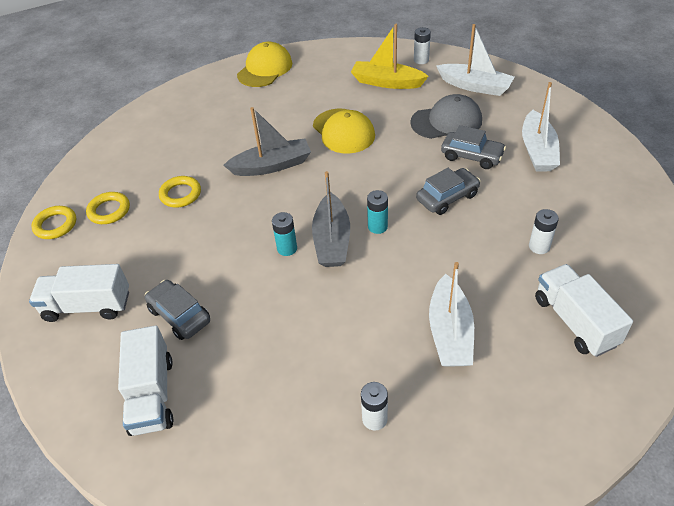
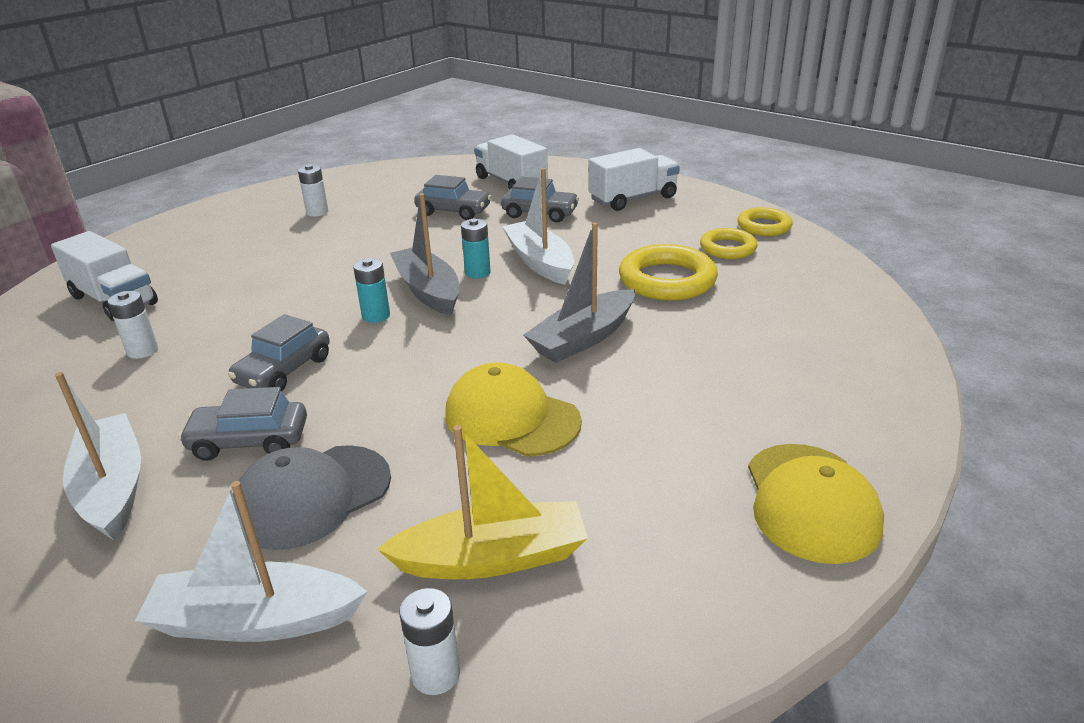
camera: 150 degrees right, 15 degrees down
(180, 194) = (667, 280): yellow ring -> yellow ring, size x1.62
(246, 355) = (453, 211): none -> grey car
(450, 332) = (258, 263): white boat -> white boat (540, 262)

